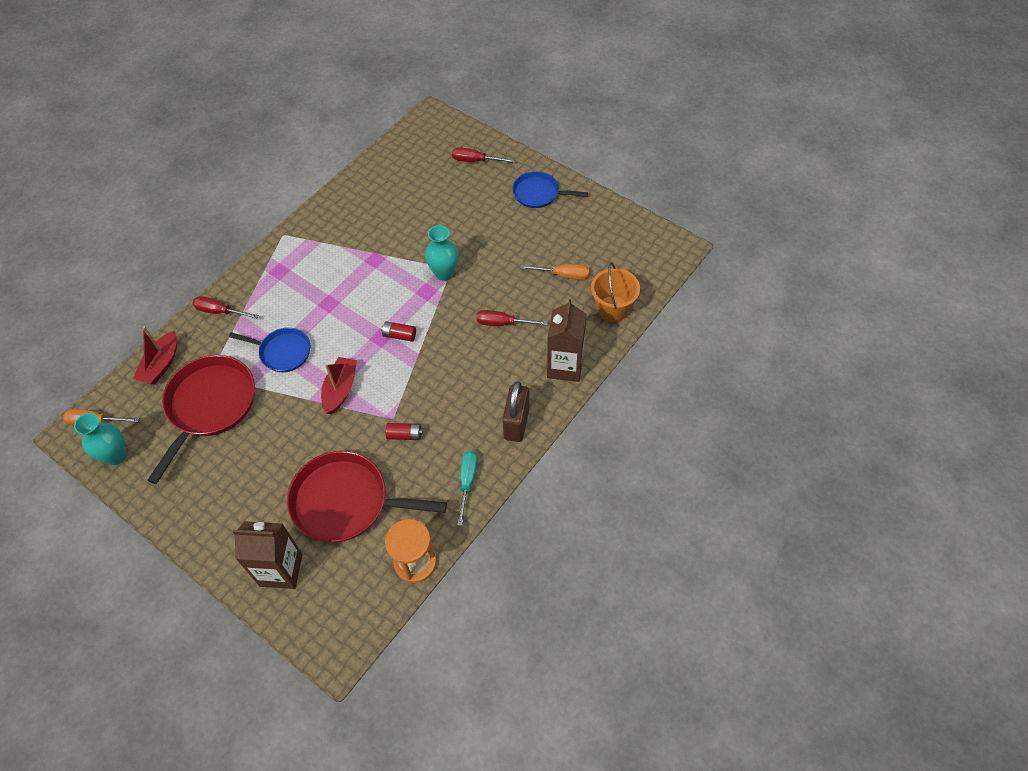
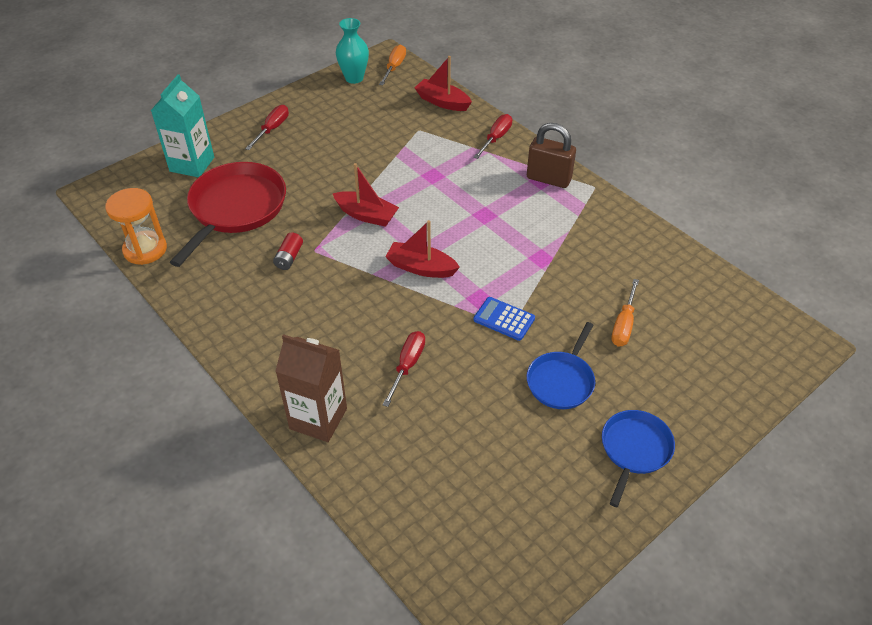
camera: 100 degrees right, 10 degrees down
(209, 405) = (384, 129): red pan -> none
(281, 570) = (192, 164): brown carton -> turquoise carton
(283, 352) = (429, 178): blue pan -> blue pan (561, 381)
(399, 335) = (421, 267): red battery -> red boat
(444, 273) = (504, 319): turquoise vase -> blue calculator
(467, 482) = (208, 300): turquoise screwdriver -> none
(475, 161) = (709, 382): red screwdriver -> red screwdriver (272, 129)
(516, 423) = (259, 354): brown padlock -> brown padlock (548, 179)
(563, 275) = (469, 448): orange screwdriver -> orange screwdriver (623, 325)
(612, 309) = (392, 497): orange bucket -> none

